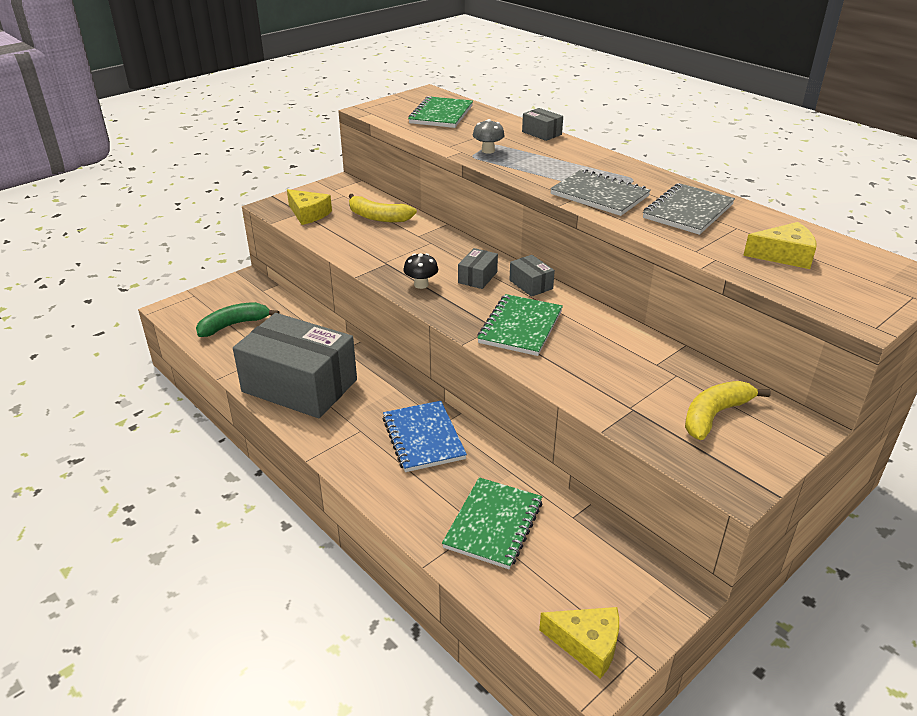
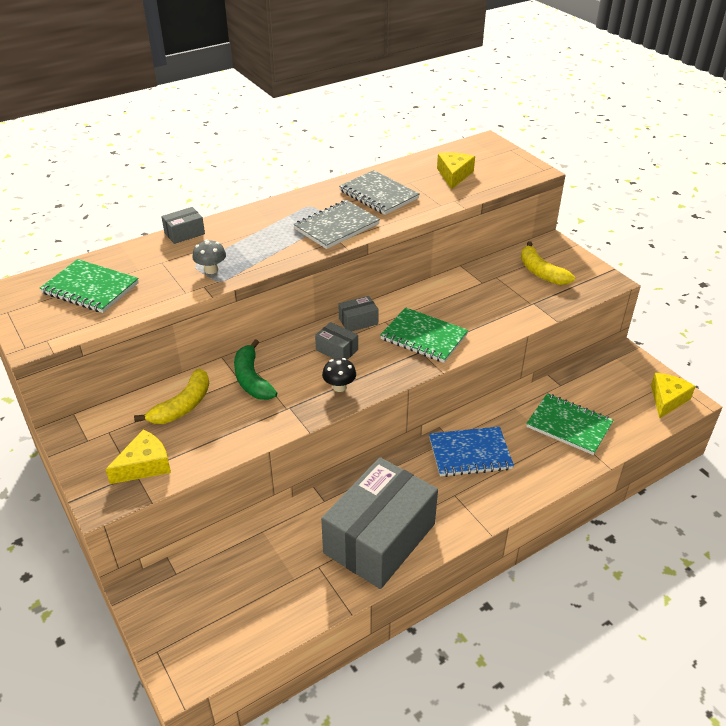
camera: 80 degrees left, 5 degrees up
(234, 325) = (246, 601): green banana -> green banana (252, 379)

